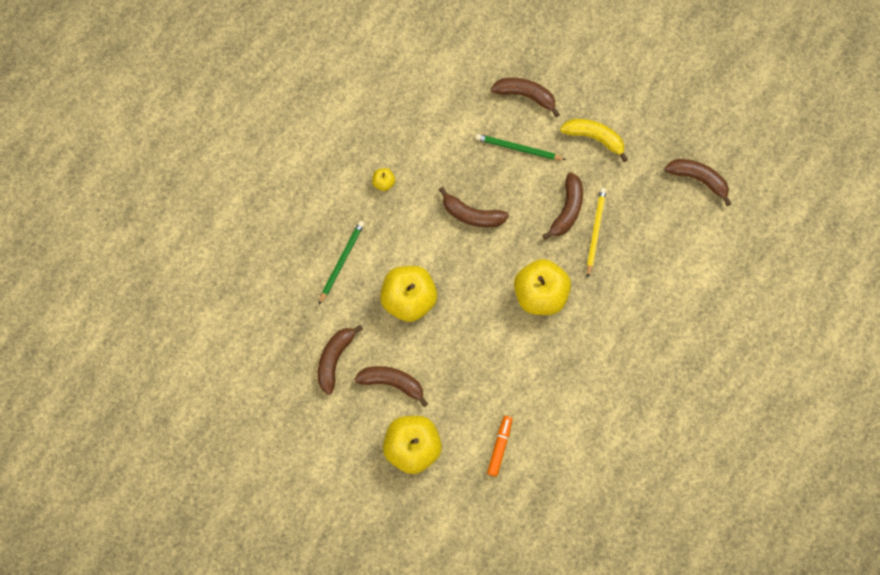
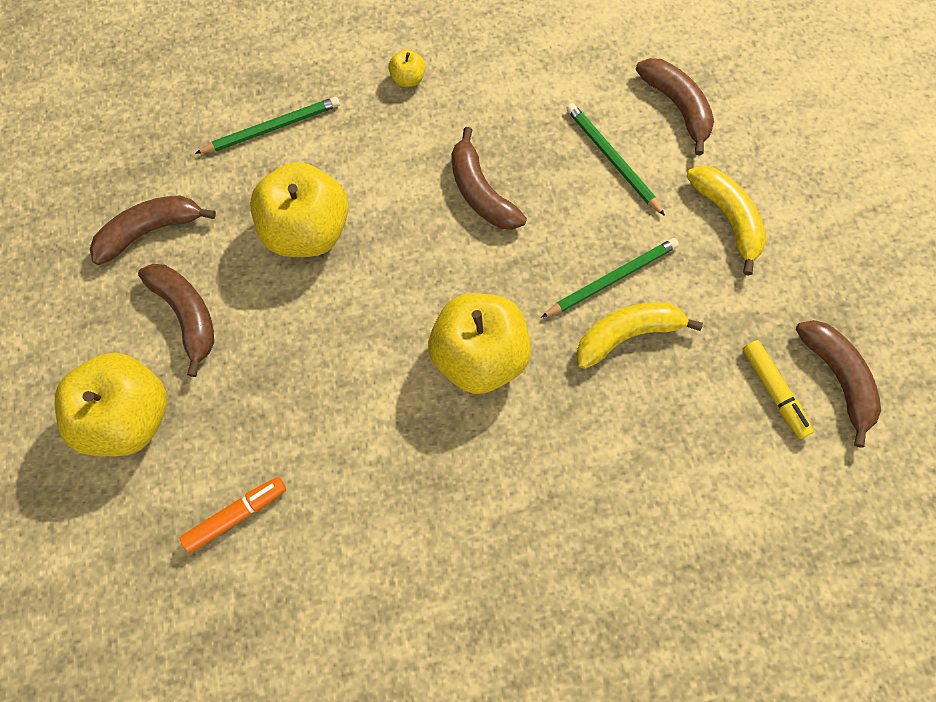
camera: 40 degrees right, 5 degrees down
(567, 210) = (612, 279): brown banana -> green pencil
(595, 231) = (627, 334): yellow pencil -> yellow banana
(677, 207) = (773, 391): none -> yellow marker

